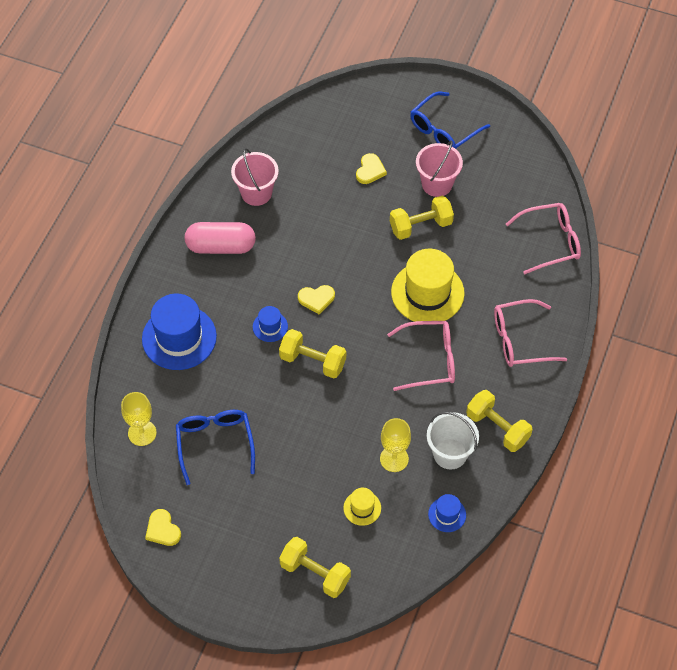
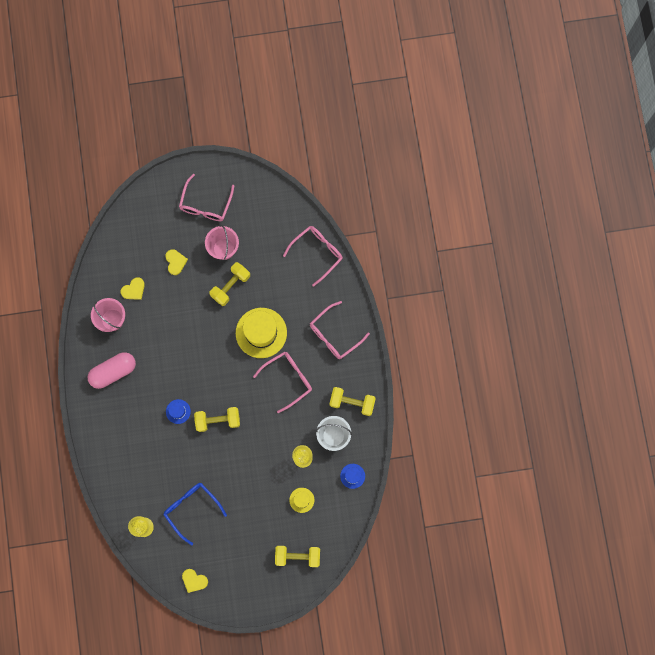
camera: 30 degrees left, 20 degrees up
(179, 337) = (126, 451): blue hat -> none
(316, 299) = (195, 376): yellow heart -> yellow heart (133, 290)
(443, 130) = (205, 204): blue glasses -> pink glasses

